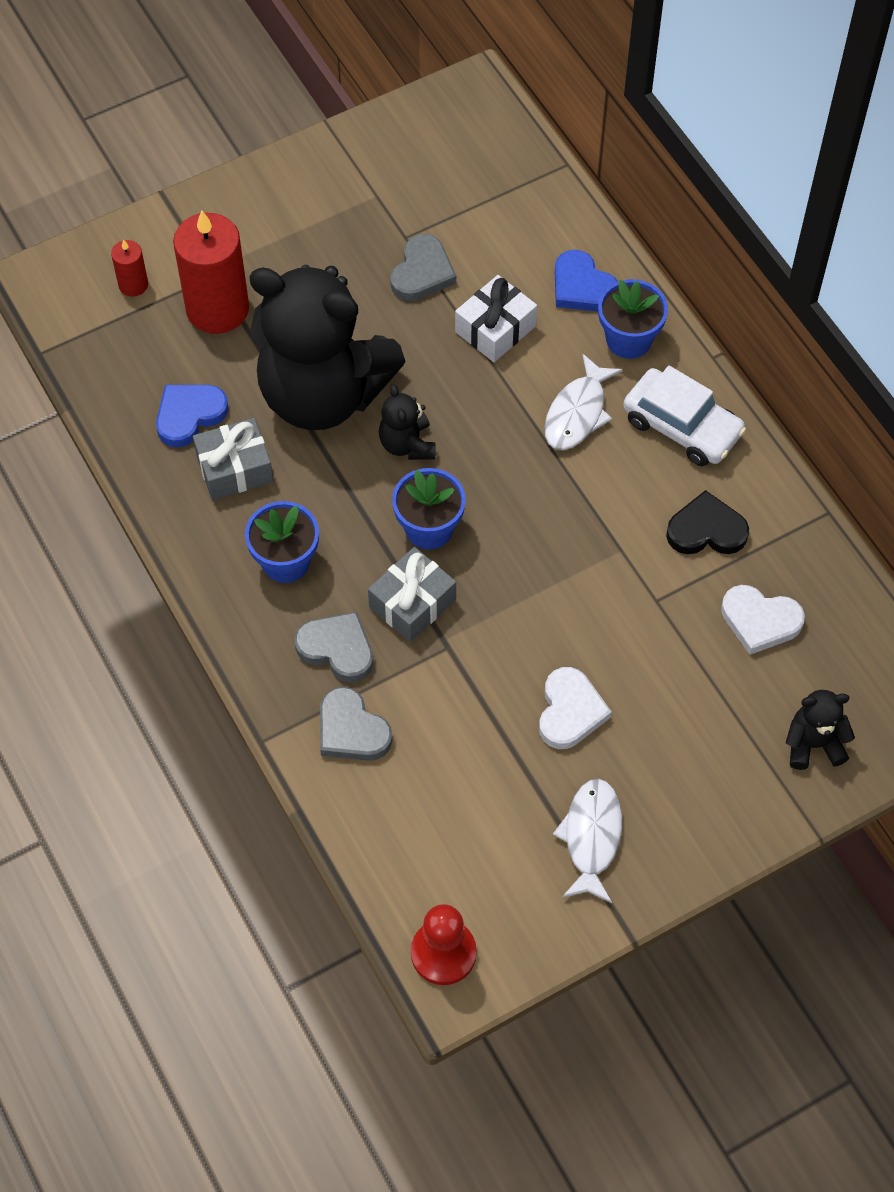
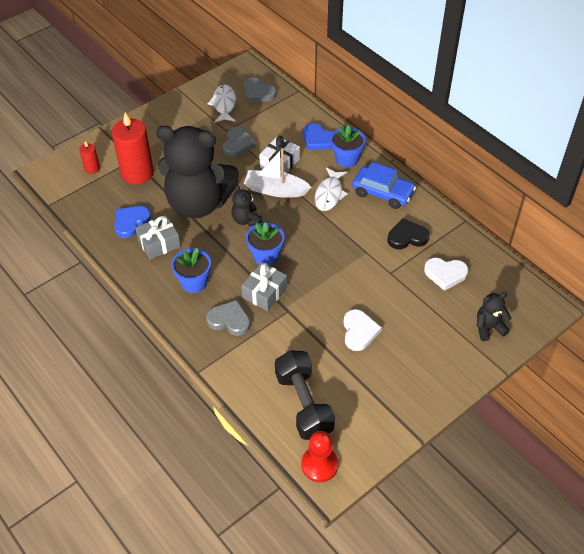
camera: 10 degrees left, 10 degrees down
(351, 730) = (245, 359): grey heart -> grey heart (258, 93)
(439, 835) = (303, 404): none -> black dumbbell
(475, 387) = (275, 190): none -> white boat
(591, 837) = (386, 392): white fish -> white fish (224, 104)
(682, 426) = (382, 193): white car -> blue car

